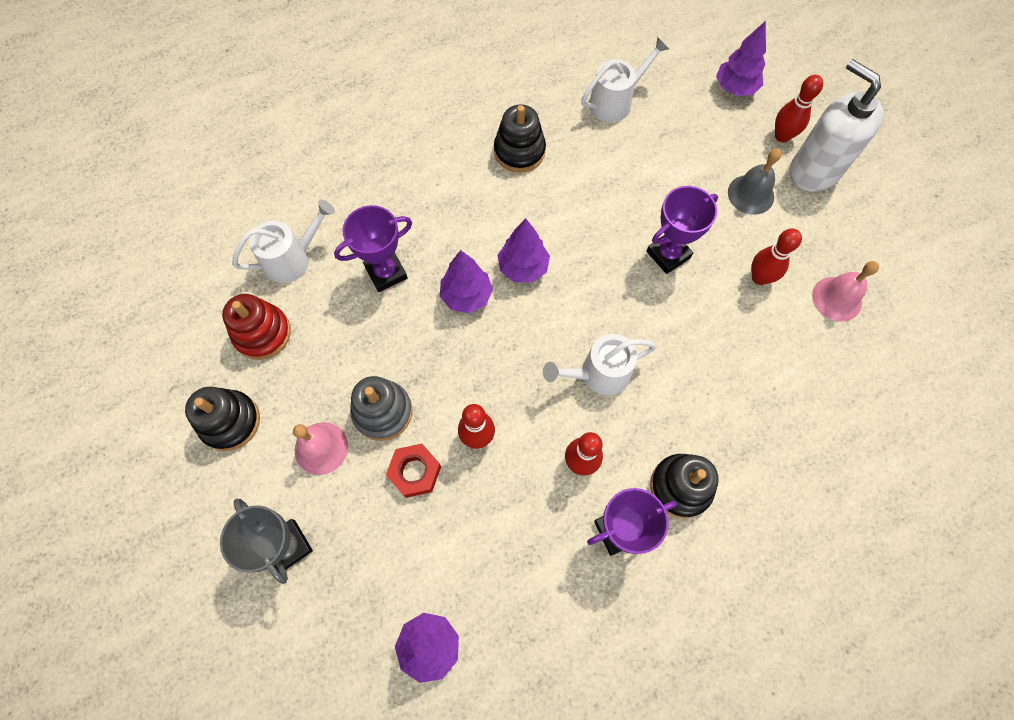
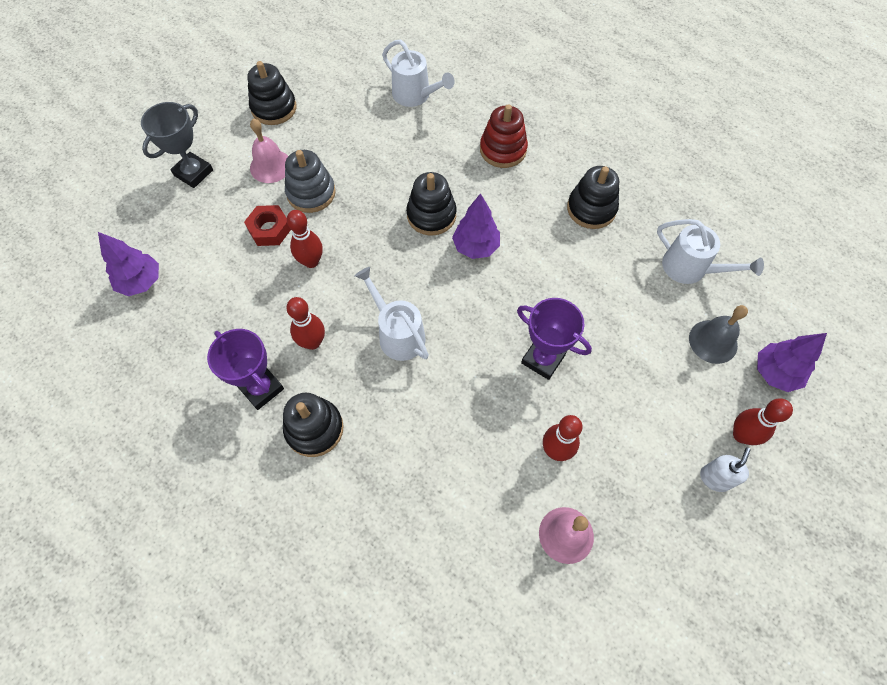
camera: 70 degrees right, 5 degrees down
(262, 333) = (347, 100): red stacking toy -> red stacking toy (503, 150)
(386, 273) = (429, 155): purple trophy -> none
(466, 296) = (431, 215): purple tree -> black stacking toy
(750, 194) = (650, 419): grey bell -> grey bell (713, 341)
(814, 171) = (715, 478): white soap dispenser -> white soap dispenser, size x0.46

